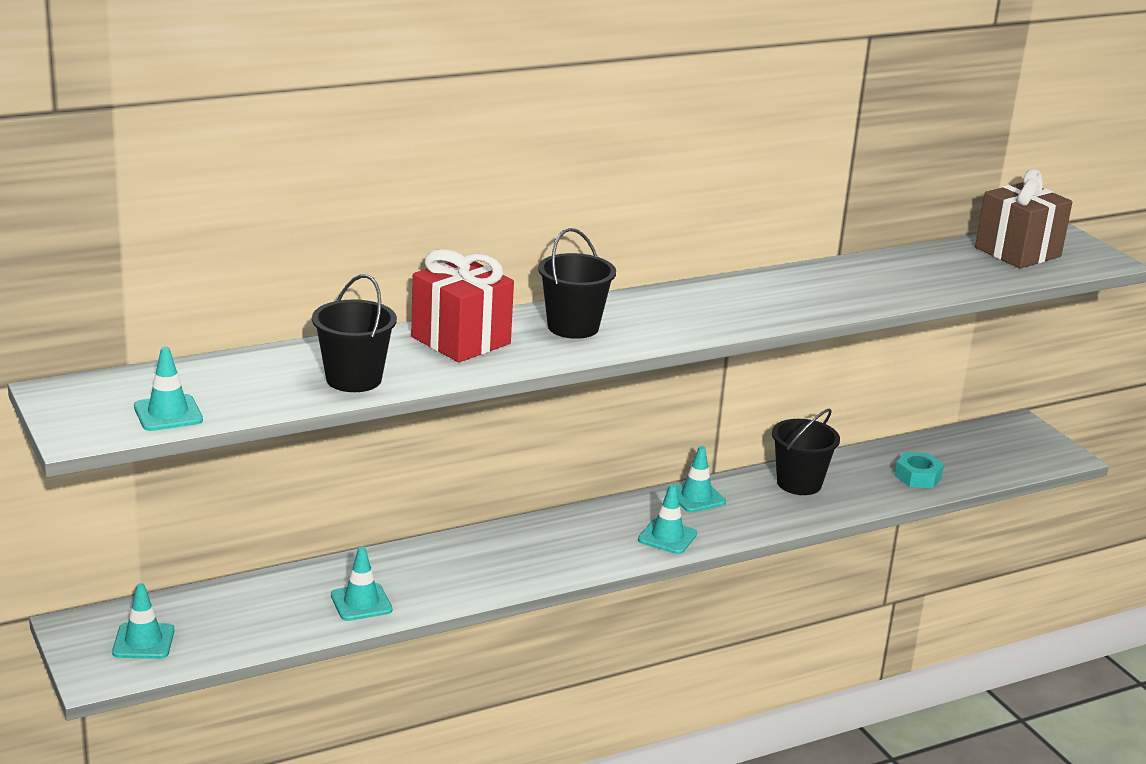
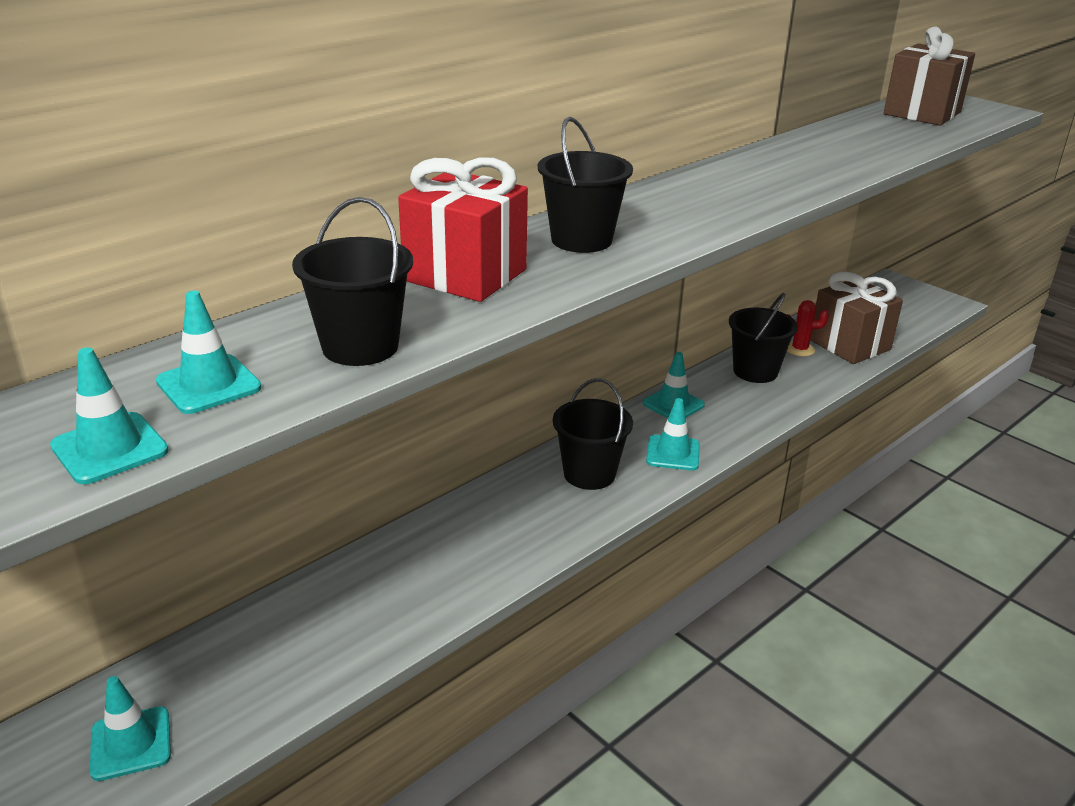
camera: 15 degrees left, 5 degrees up
(361, 602) = (391, 612): turquoise traffic cone -> turquoise traffic cone (209, 385)
(580, 538) = (589, 474): none -> black bucket
(861, 472) = (799, 349): none -> red cactus
(917, 477) = (849, 345): turquoise nut -> brown gift

